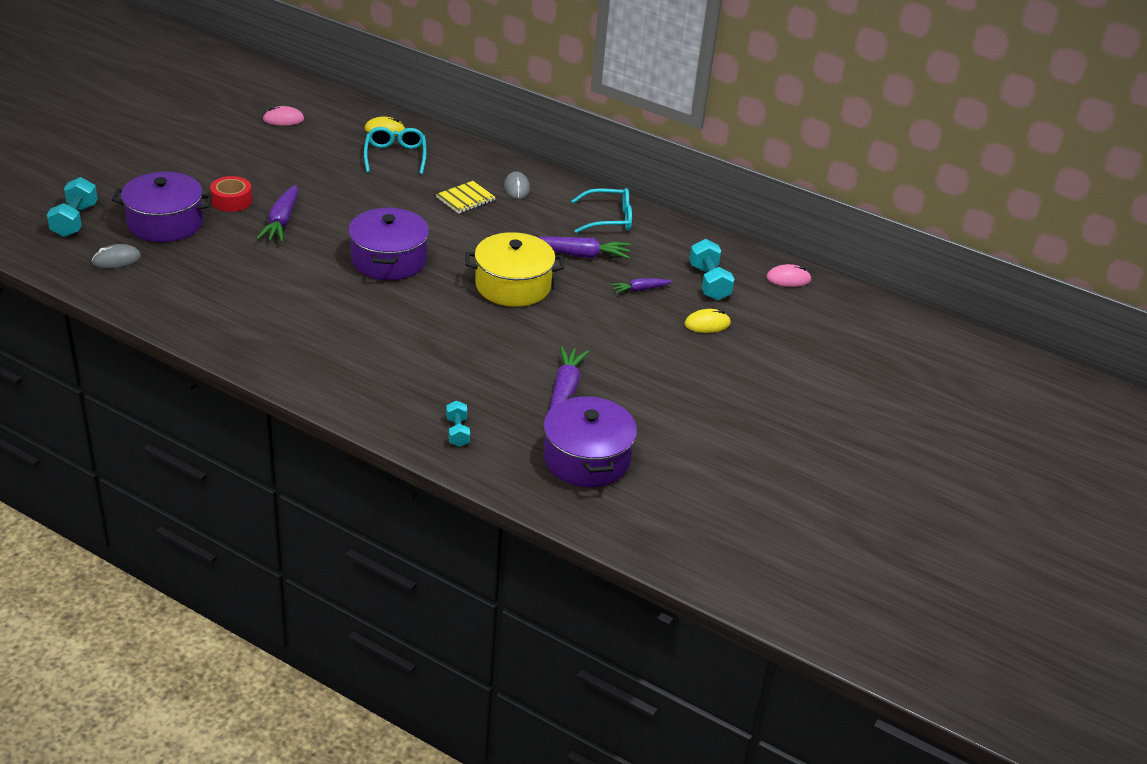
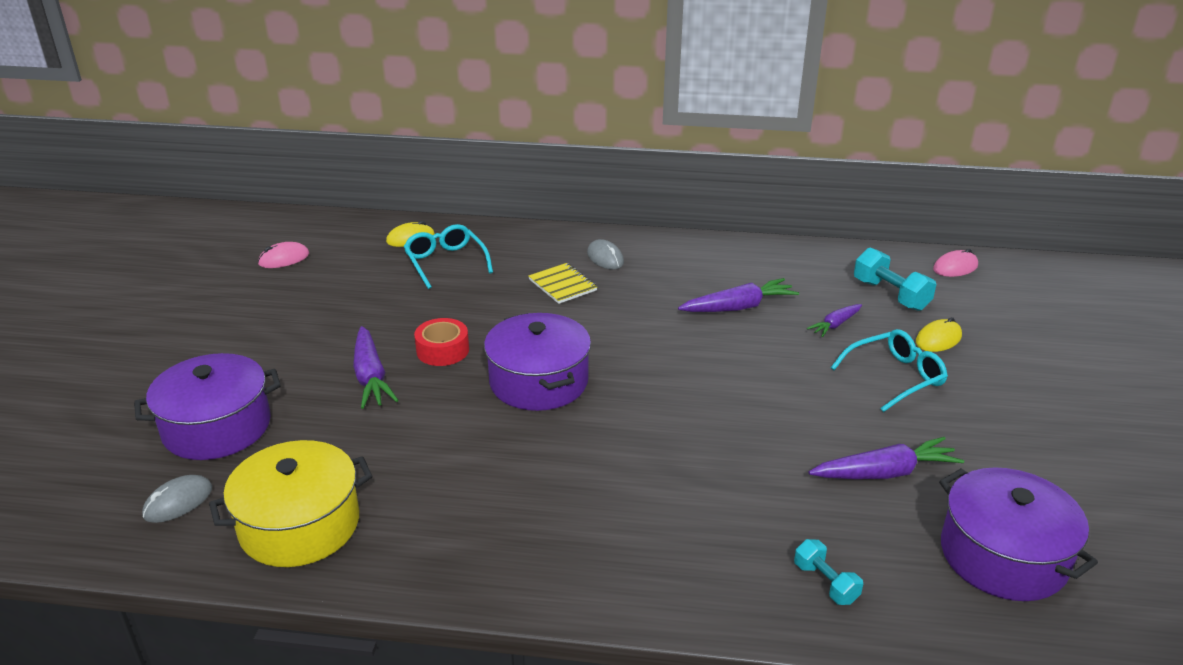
camera: 20 degrees left, 5 degrees down
(75, 220) = (82, 465): turquoise dumbbell -> none
(231, 200) = (287, 370): red tape -> red tape (442, 350)
(465, 199) = (562, 285): yellow notebook -> yellow notebook turned 60 degrees counterclockwise
(513, 285) = (704, 365): yellow pot -> yellow pot (299, 525)
(564, 390) = (885, 472): purple carrot -> purple carrot turned 90 degrees clockwise
(608, 219) = (727, 261): turquoise glasses -> turquoise glasses (894, 377)

